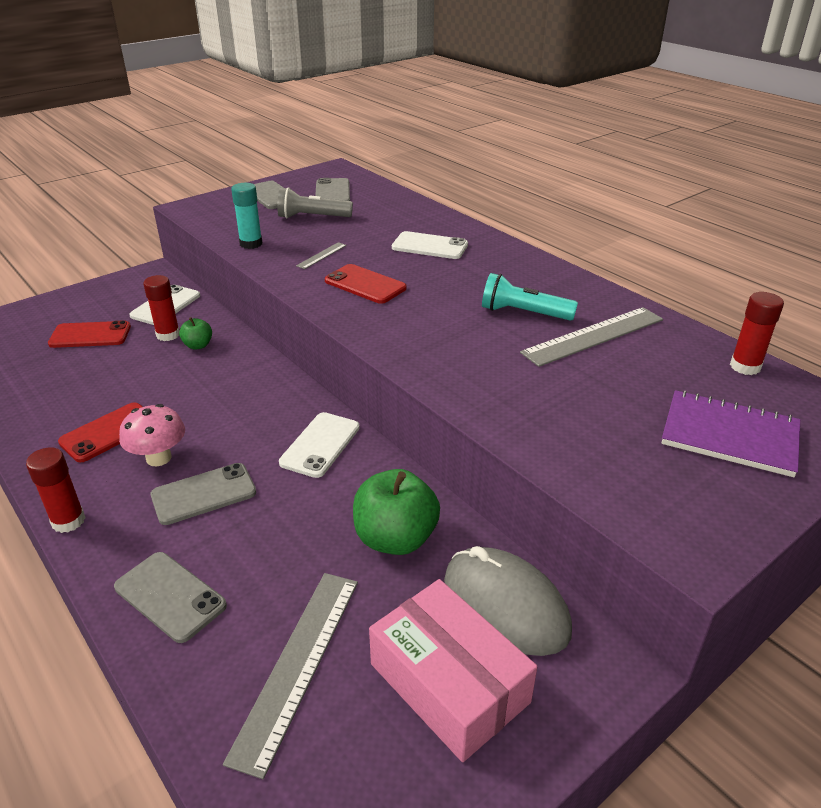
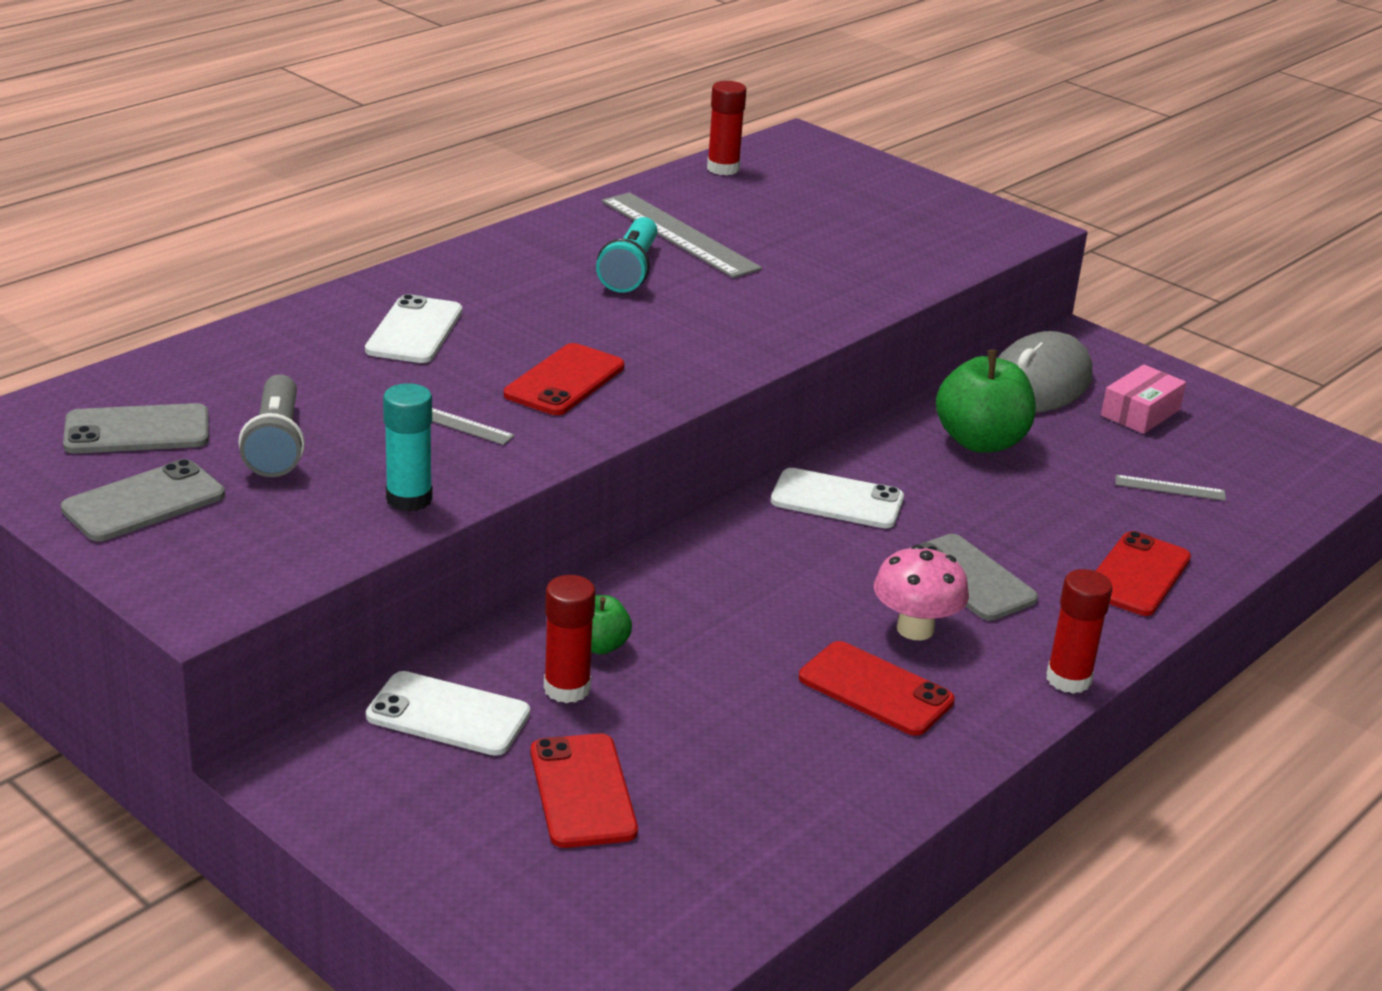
camera: 100 degrees left, 5 degrees down
(170, 596) = (1137, 575): grey phone -> red phone
(298, 664) = (1170, 488): grey ruler -> grey ruler, size x0.47
(449, 683) = (1140, 412): pink box -> pink box, size x0.57
(729, 435) = (854, 193): purple notebook -> none

